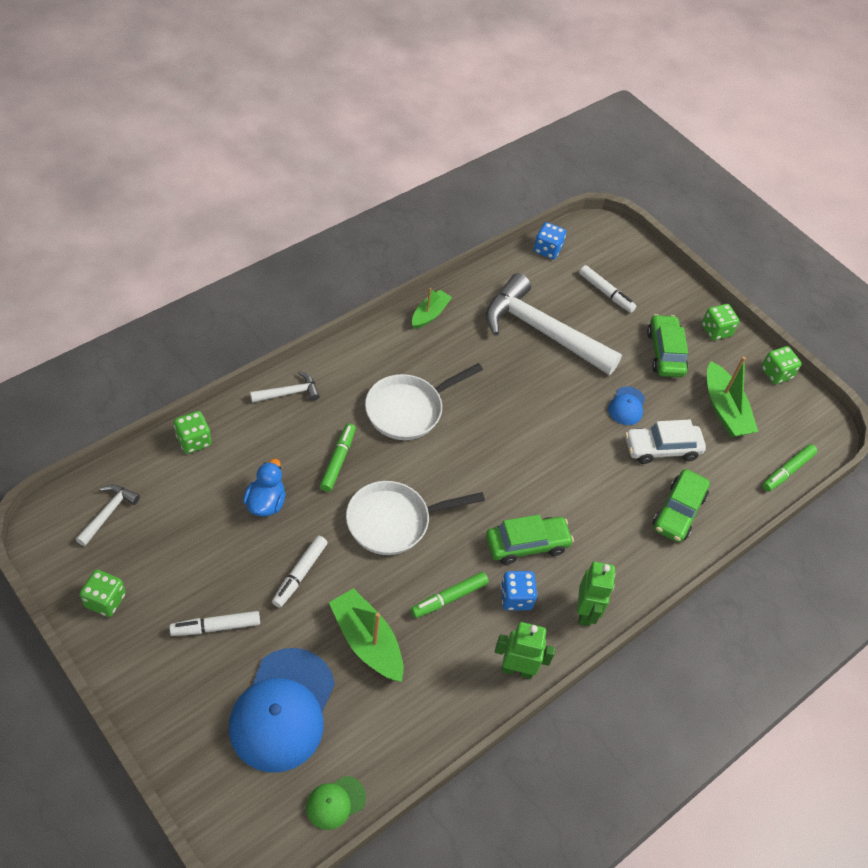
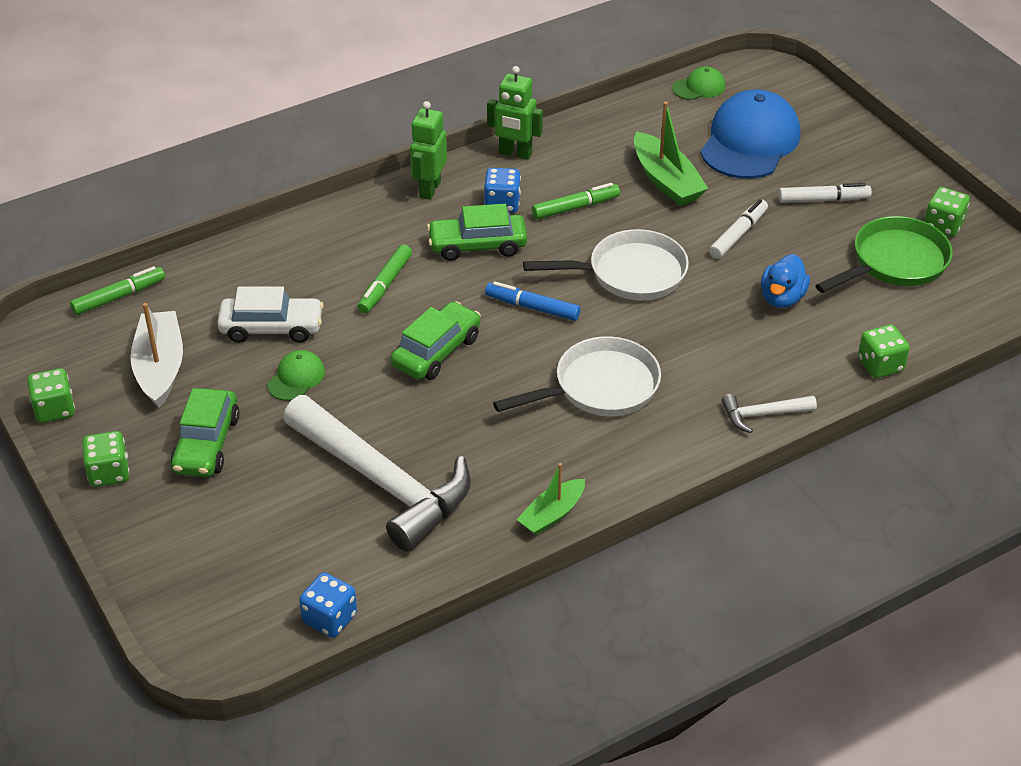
camera: 165 degrees left, 10 degrees down
(108, 513) = (964, 298): white hammer -> none
(161, 550) = (894, 262): none -> green pan
(338, 461) = (695, 335): green marker -> green marker (385, 285)
(469, 480) = (532, 307): none -> blue marker
(606, 293) = (258, 538): white marker -> none
(627, 406) = (296, 378): blue cap -> green cap
(678, 511) = (283, 265): green car -> green car (436, 351)
(724, 409) = (160, 368): green boat -> white boat

